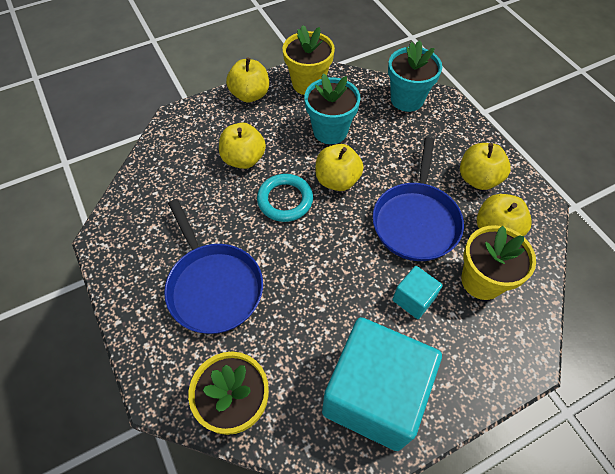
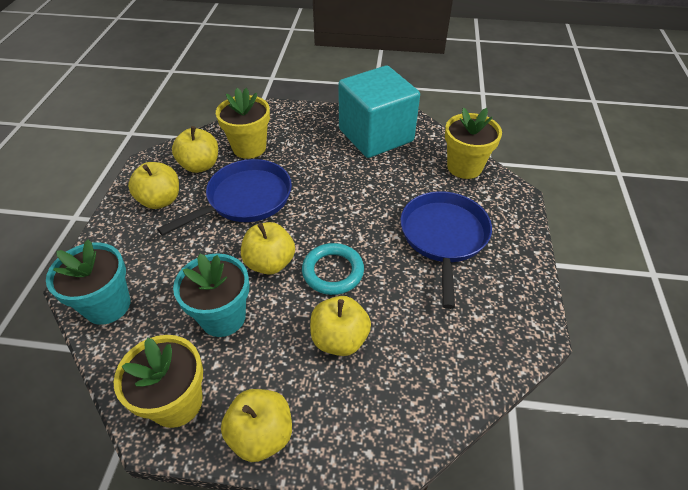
camera: 145 degrees left, 10 degrees down
(413, 299) = (303, 160): turquoise cube -> none

